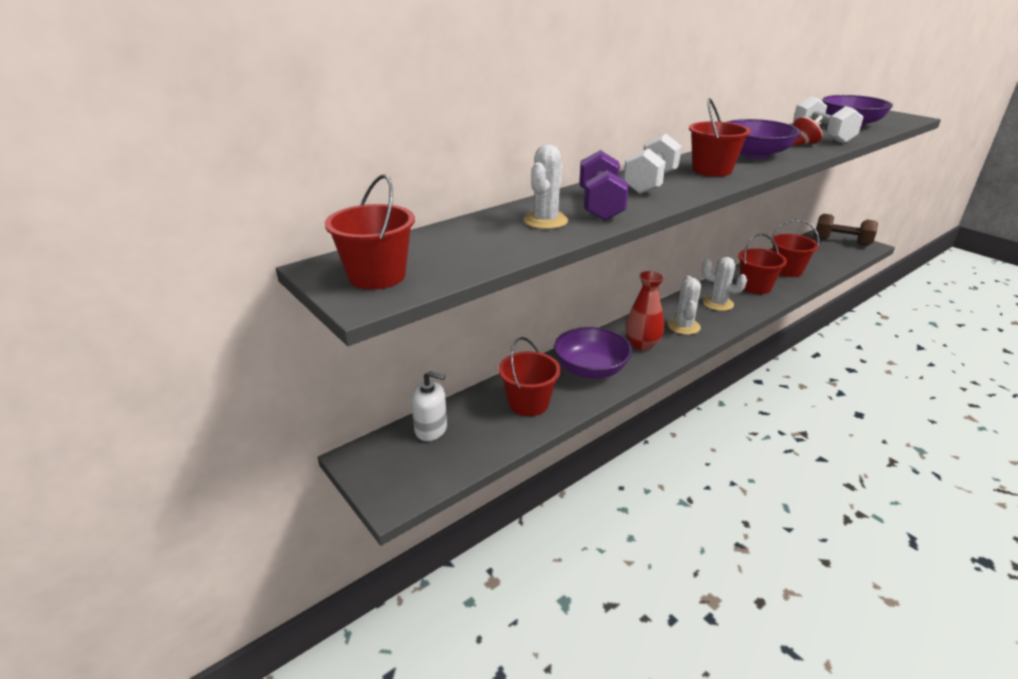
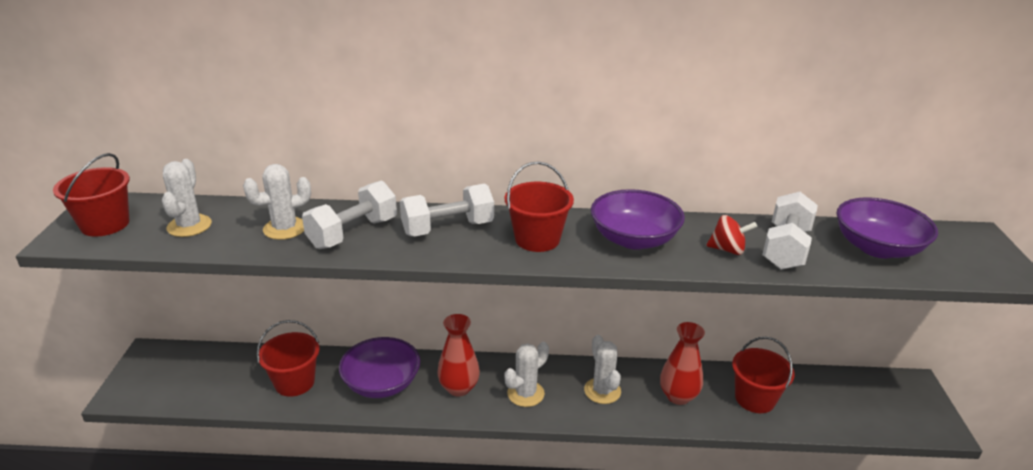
camera: 40 degrees right, 0 degrees up
(431, 429) = (212, 361): white soap dispenser -> none
(463, 247) = (189, 226): none -> white cactus
(600, 206) = (353, 233): purple dumbbell -> white dumbbell
(755, 287) = (678, 396): red bucket -> red vase
(841, 241) = (908, 403): brown dumbbell -> none

